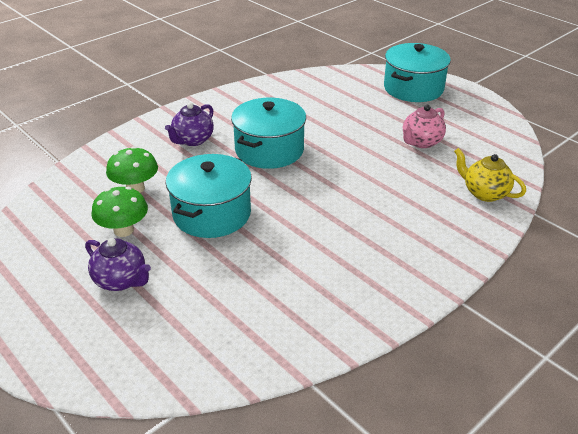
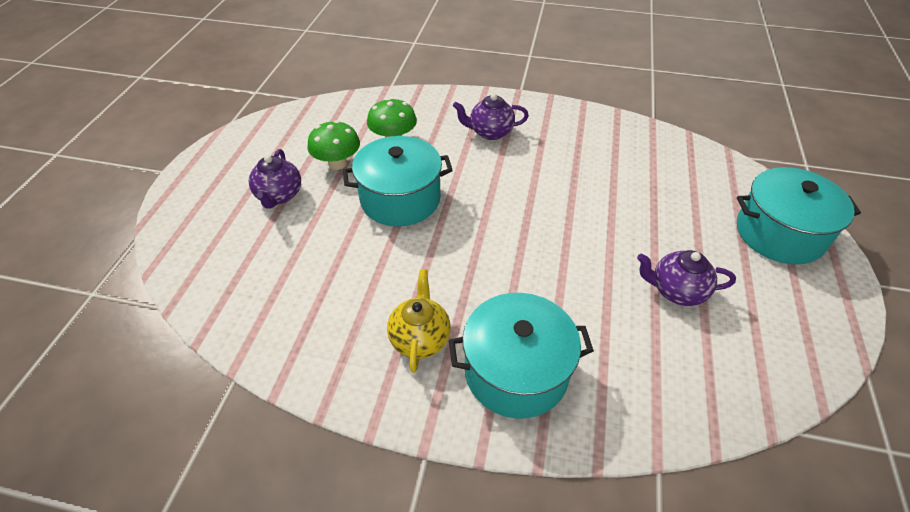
camera: 55 degrees right, 10 degrees up
(269, 150) = (528, 184): turquoise pot -> turquoise pot (516, 371)
(421, 142) = (676, 291): pink teapot -> purple teapot
(484, 193) = (641, 397): yellow teapot -> yellow teapot (420, 338)

